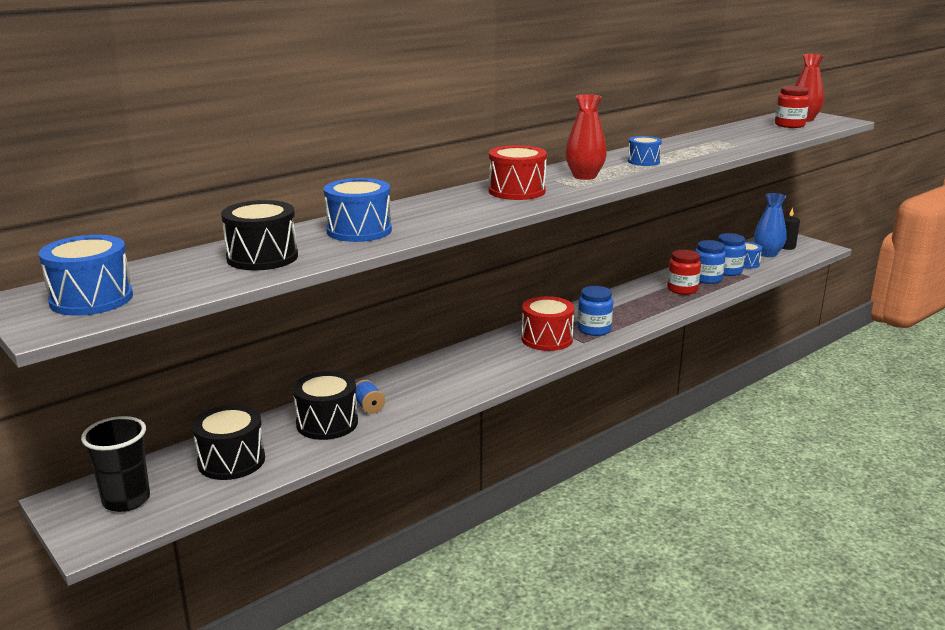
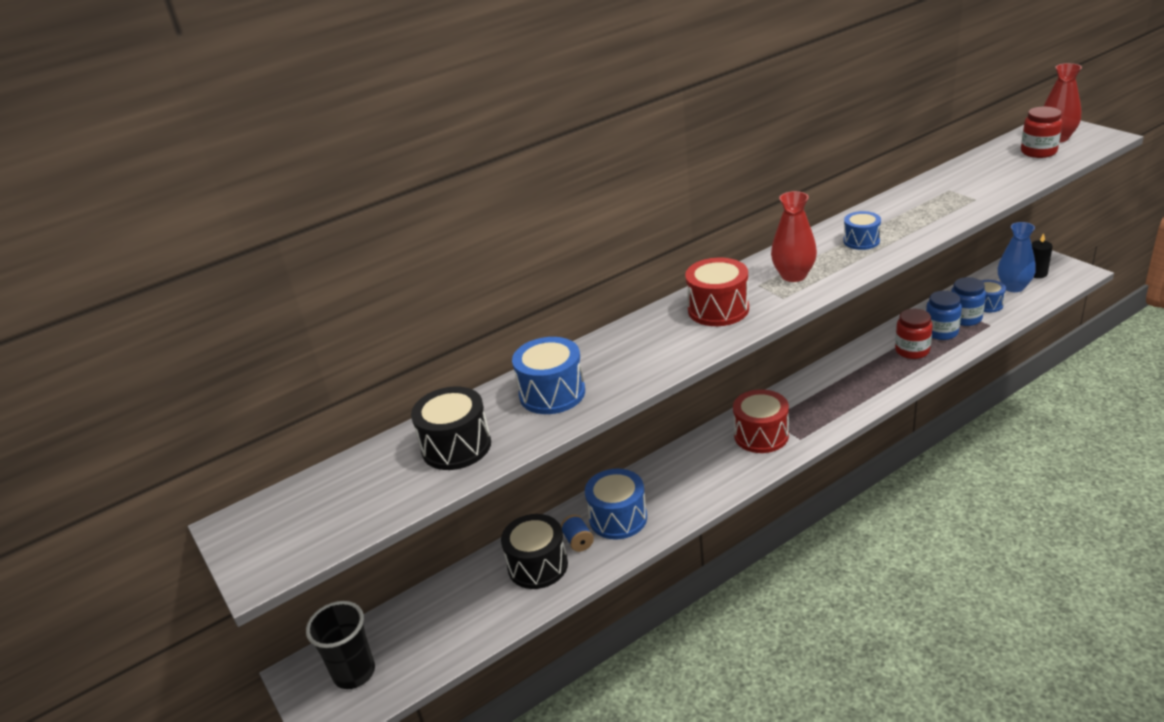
camera: 10 degrees right, 10 degrees up
(91, 299) = (297, 525): blue drum -> blue drum (618, 518)
(231, 461) = (448, 619): black drum -> none
(594, 329) = (812, 418): blue jar -> none

